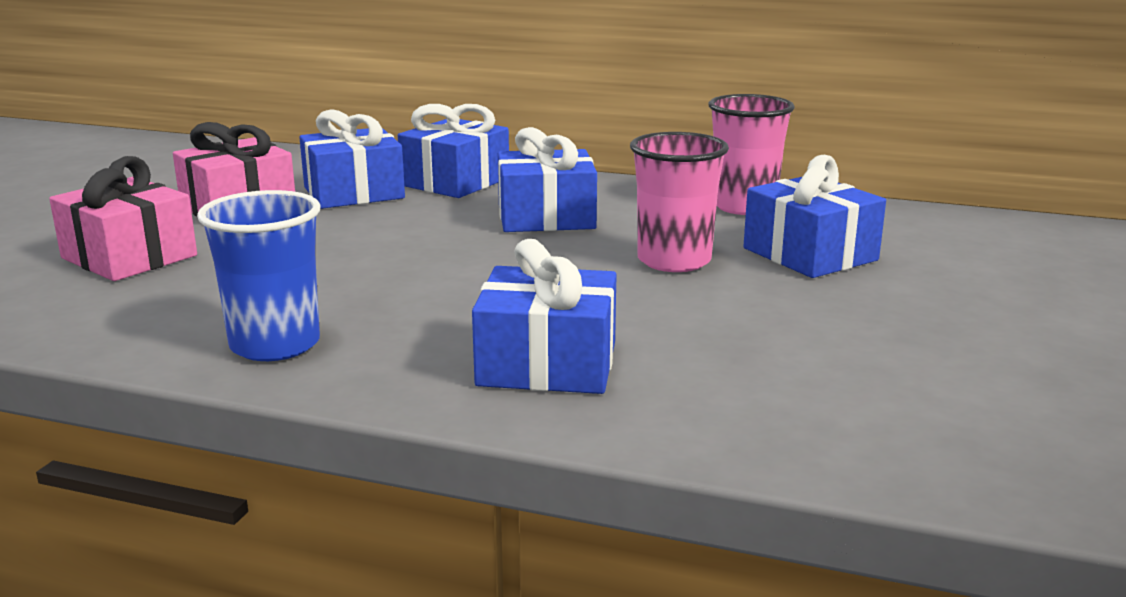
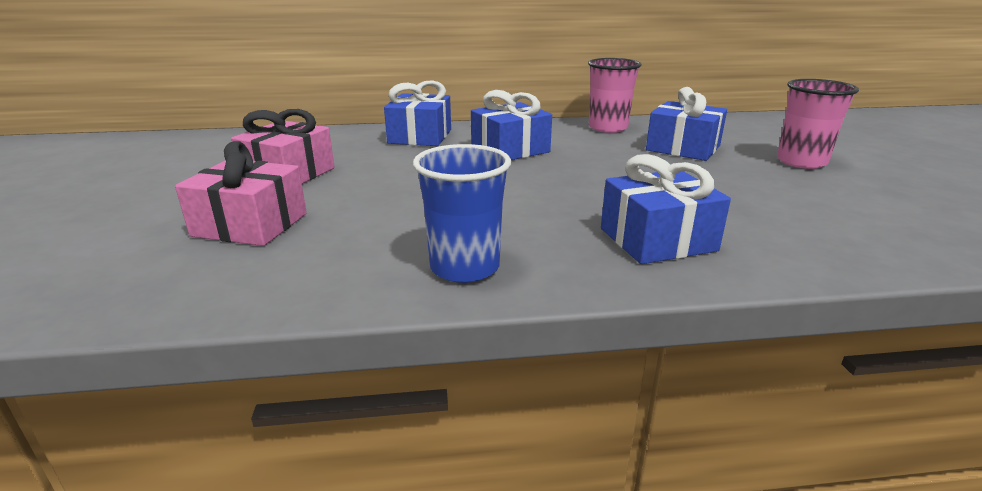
camera: 25 degrees left, 5 degrees up
(354, 193) = (361, 152): blue gift -> none
(674, 261) = (622, 163): pink cup -> pink cup (801, 162)

